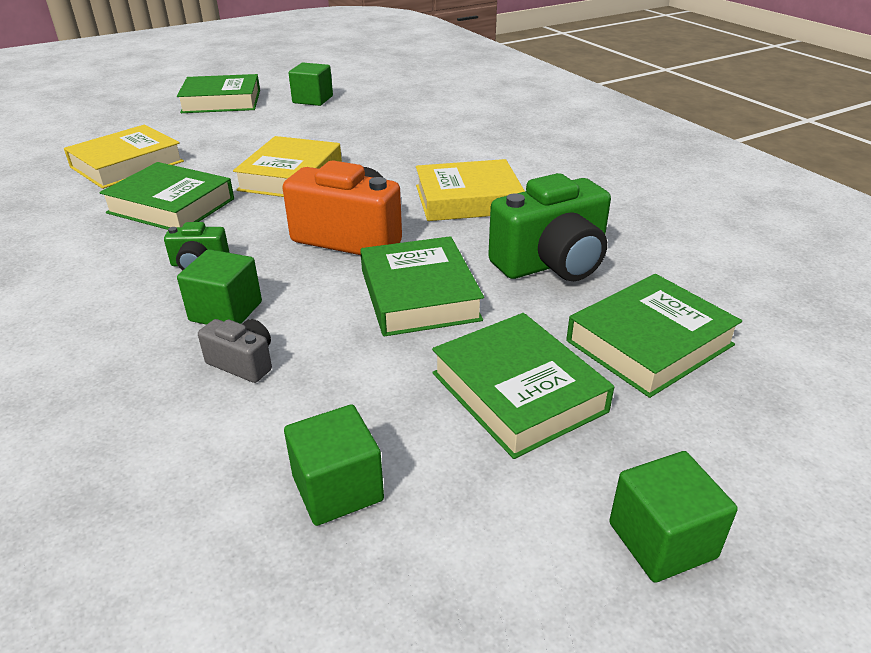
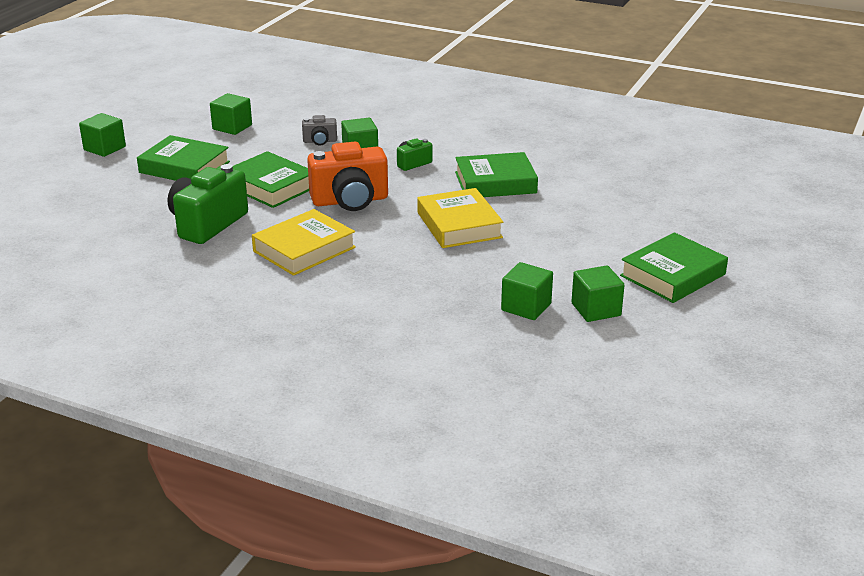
camera: 145 degrees right, 5 degrees down
(127, 164) = (591, 195): yellow book -> none
(354, 112) = (526, 307): none -> green cube
(649, 343) = (129, 202): green book -> none

